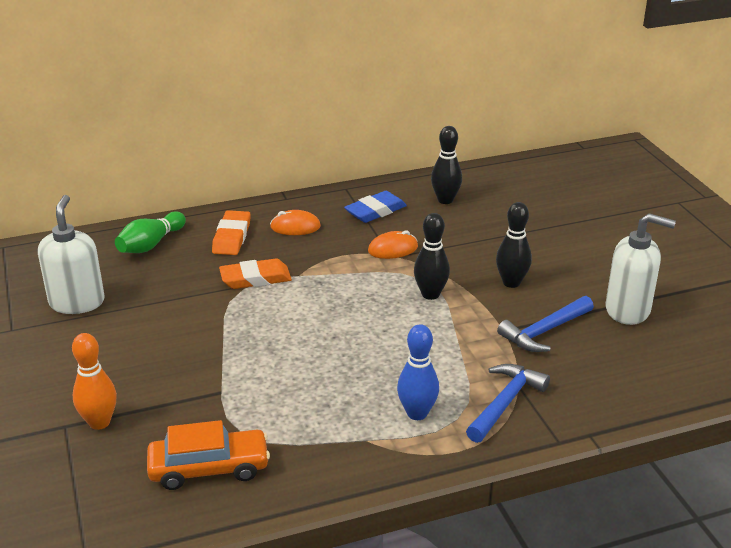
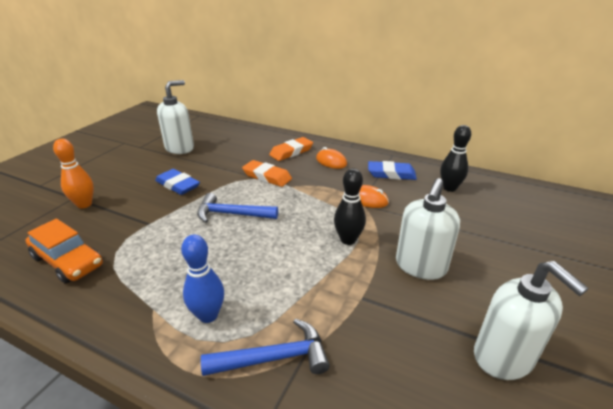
camera: 45 degrees right, 0 degrees up
(151, 244) = (251, 139): green bowling pin -> none
(170, 341) = (177, 185): none -> blue eraser
(511, 282) = (420, 266): black bowling pin -> white soap dispenser
(544, 331) = (393, 322): blue hammer -> blue hammer (231, 214)

